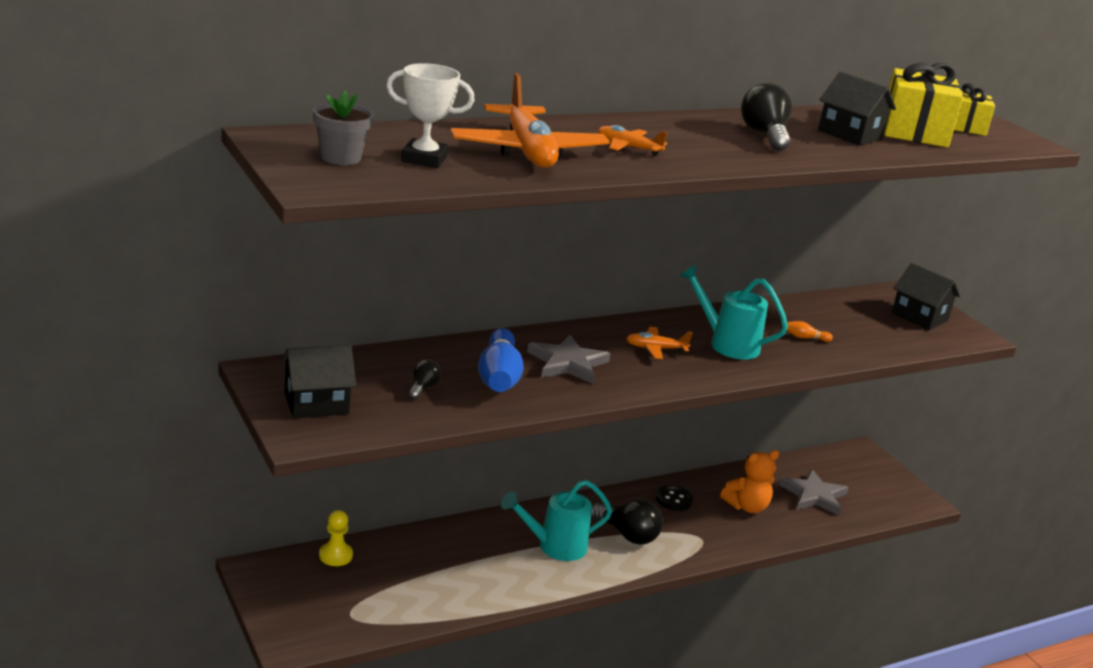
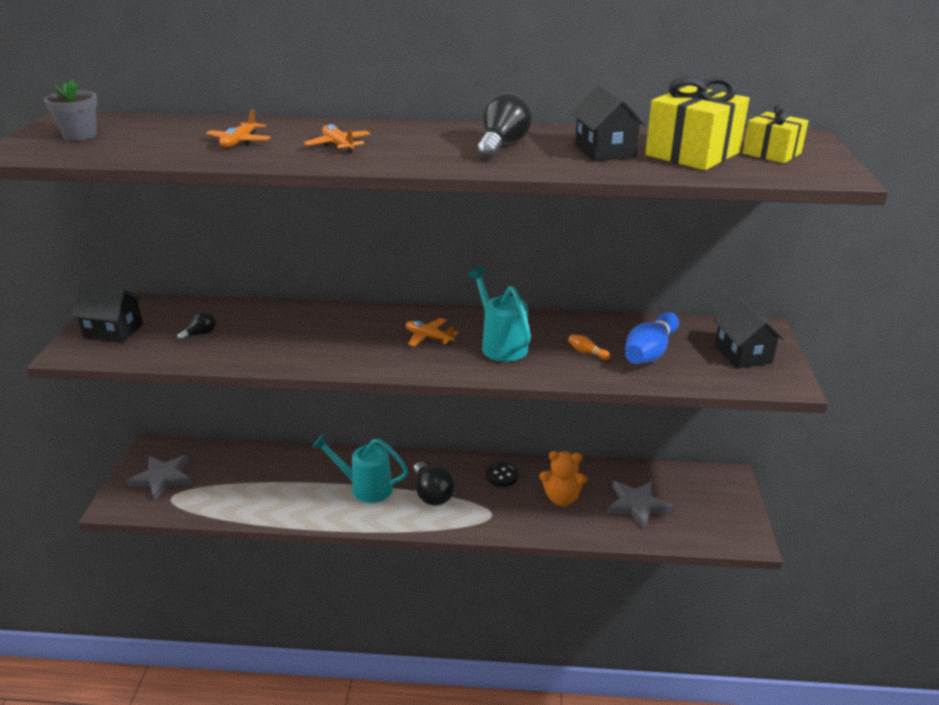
camera: 35 degrees right, 5 degrees up
(335, 555) = (208, 452): yellow pawn -> none
(424, 159) = (140, 141): white trophy -> none
(498, 377) = (267, 336): blue bowling pin -> blue bowling pin (650, 352)
(527, 151) = (239, 142): orange plane -> orange plane, size x0.49
(567, 363) = (337, 336): grey star -> grey star (163, 478)

